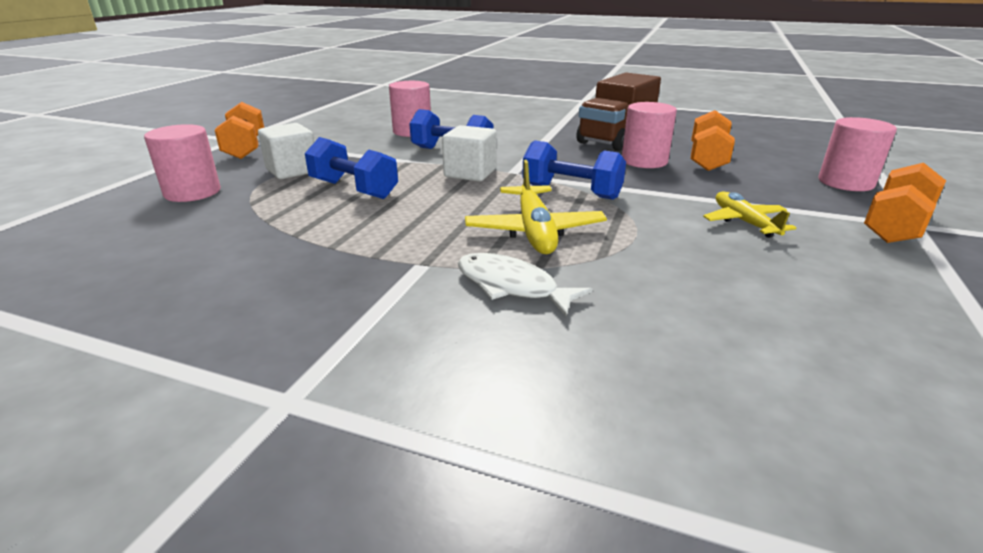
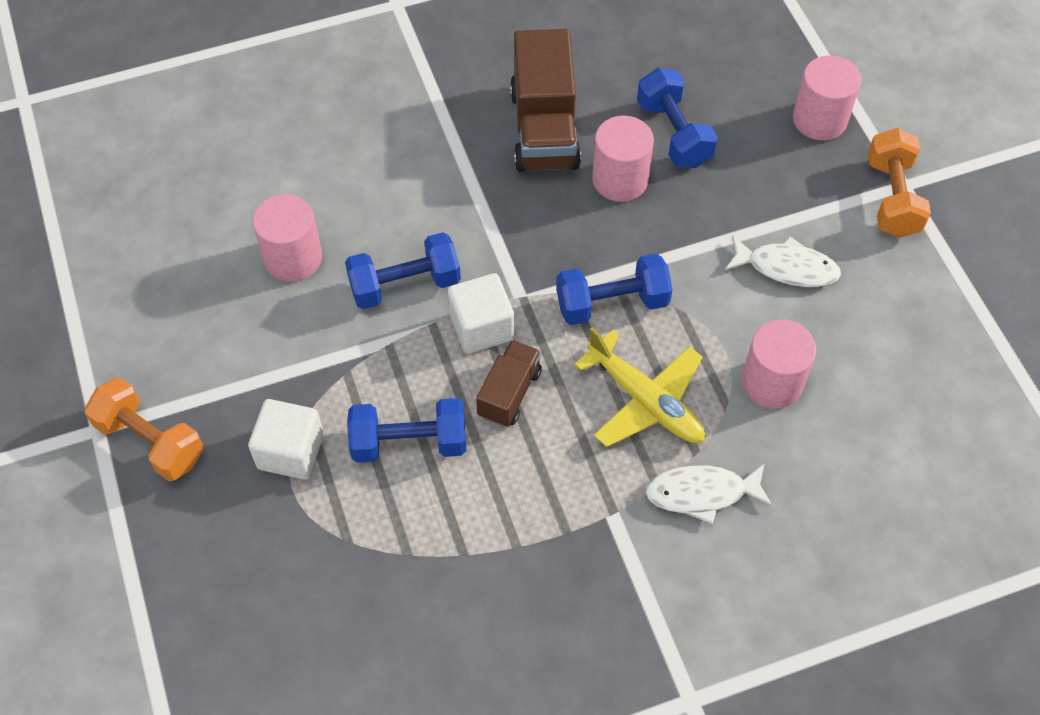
camera: 40 degrees left, 30 degrees up
(192, 192) = (254, 566): pink cylinder -> pink cylinder (772, 382)
(444, 196) = (509, 393): none -> brown truck
(707, 159) = (674, 133): orange dumbbell -> blue dumbbell
(744, 222) = (786, 267): yellow plane -> white fish

